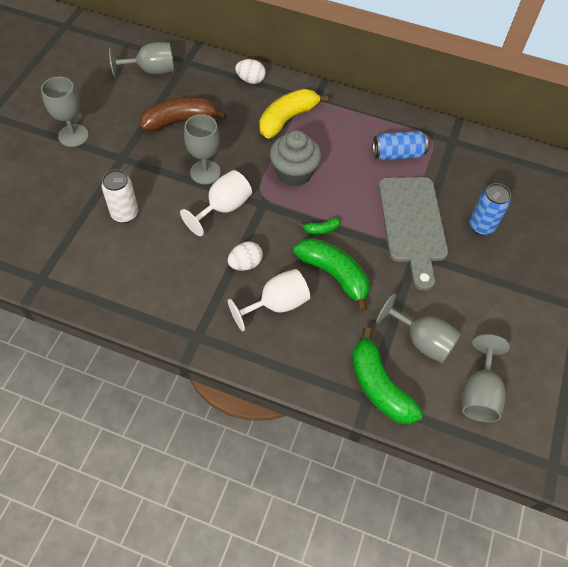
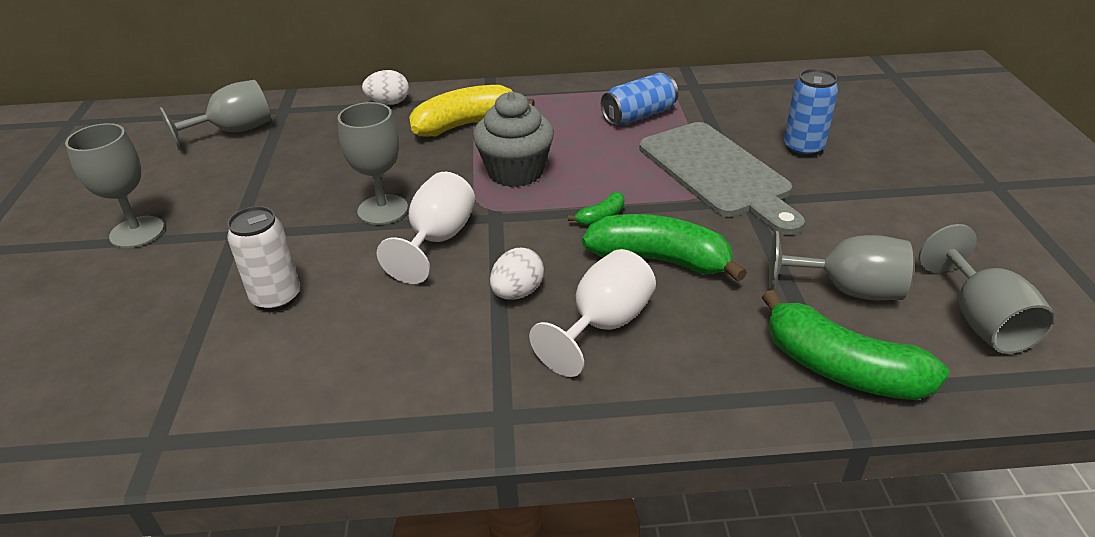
camera: 20 degrees left, 20 degrees down
(180, 121) = (309, 168): brown banana -> none
(287, 119) = (466, 124): yellow banana -> yellow banana turned 45 degrees clockwise

